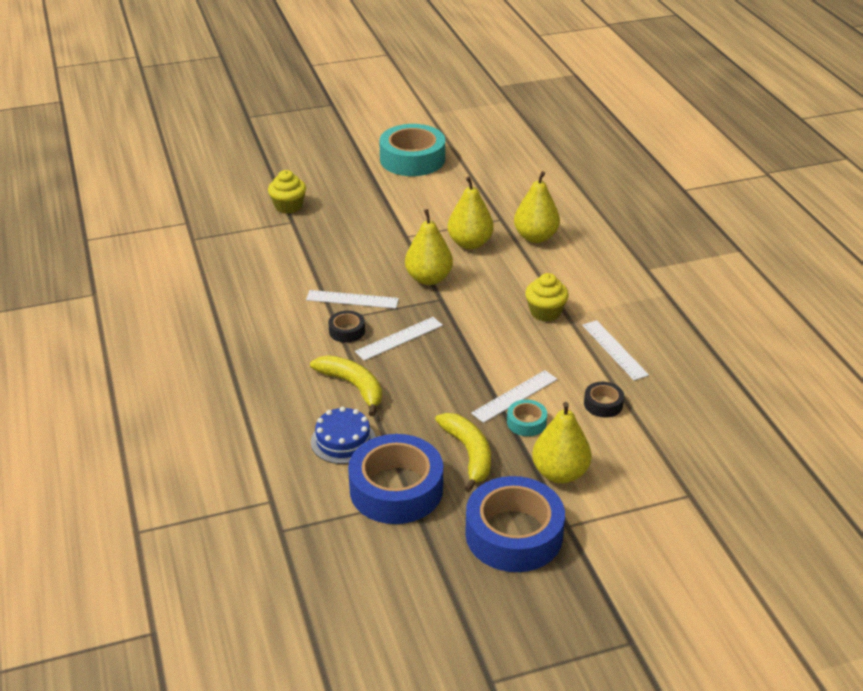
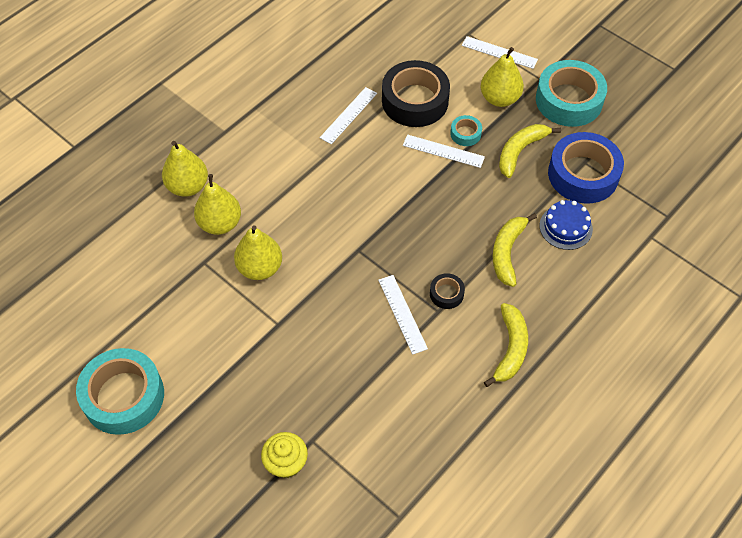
camera: 120 degrees left, 20 degrees up
(257, 345) = (510, 348): none -> yellow banana
(399, 338) = (430, 252): white ruler -> white ruler (499, 52)
(428, 278) = (335, 273): yellow pear -> yellow pear (188, 186)
(514, 534) = (569, 100): blue tape -> turquoise tape
(545, 312) = (329, 173): yellow cupcake -> none
(603, 404) = (415, 101): black tape -> black tape, size x2.21

